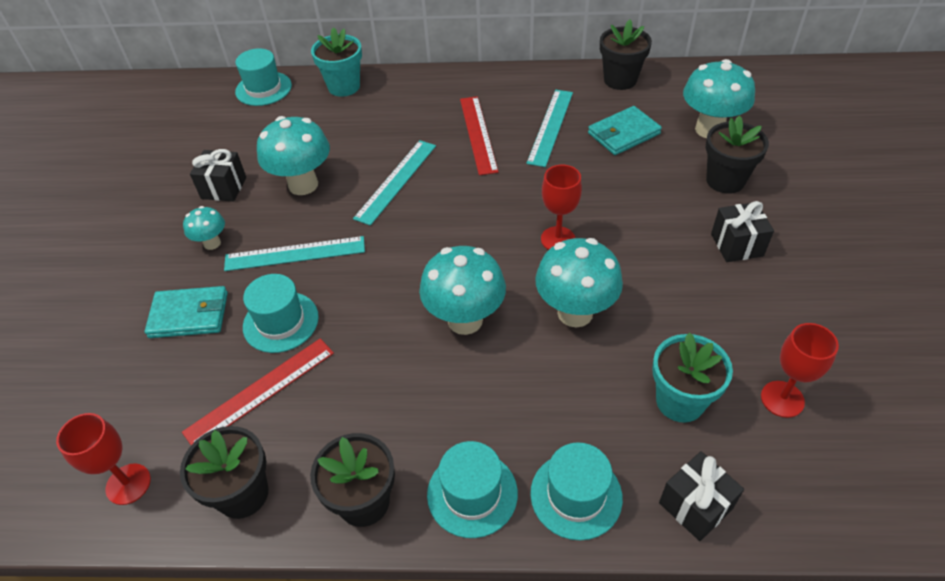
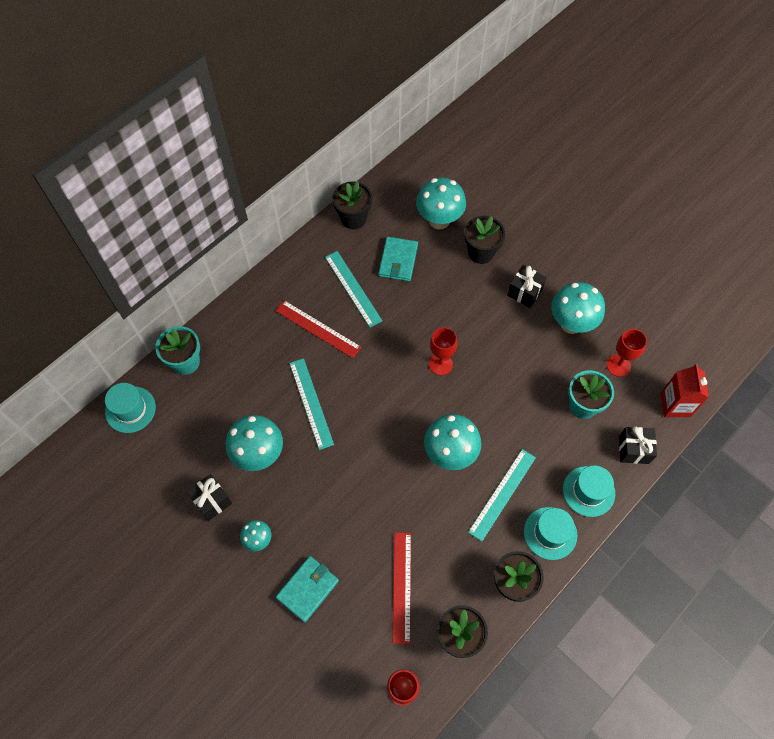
camera: 50 degrees left, 15 degrees up
(281, 322) = (362, 544): turquoise hat -> none
(295, 254) = (315, 500): turquoise ruler -> turquoise ruler (502, 494)
(575, 313) = (494, 401): turquoise mushroom -> turquoise mushroom (571, 323)
(823, 508) = (675, 404): none -> red carton

